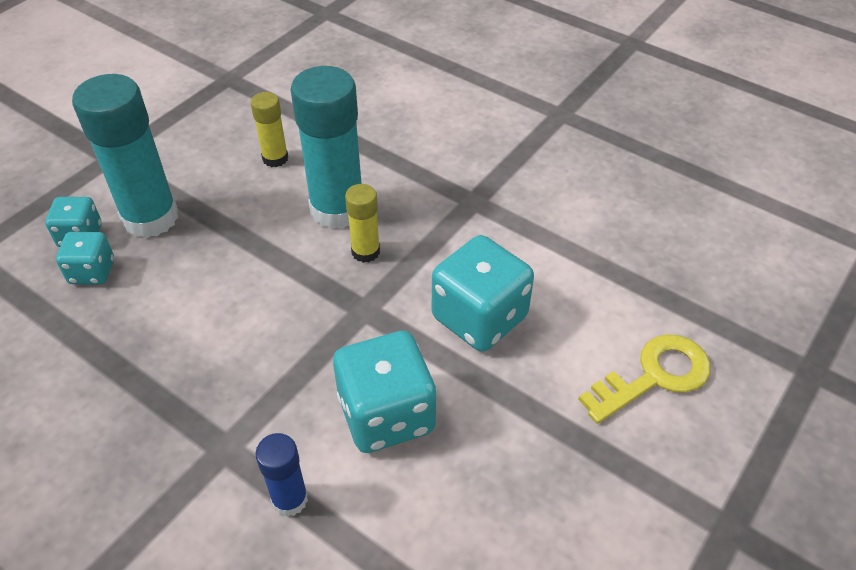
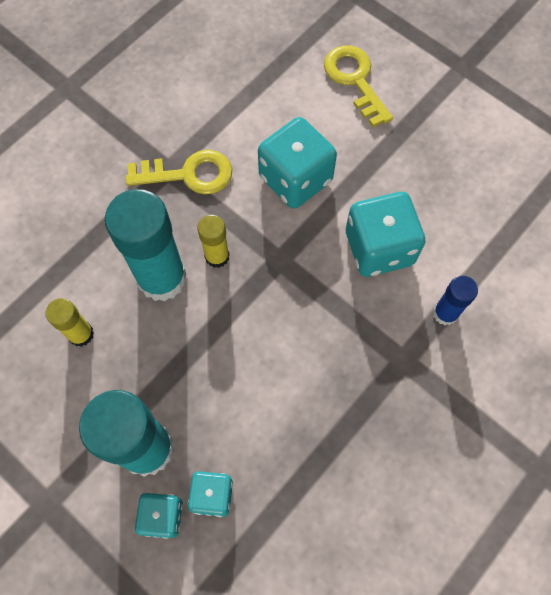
camera: 85 degrees left, 20 degrees up
(469, 218) = (189, 174): none -> yellow key

